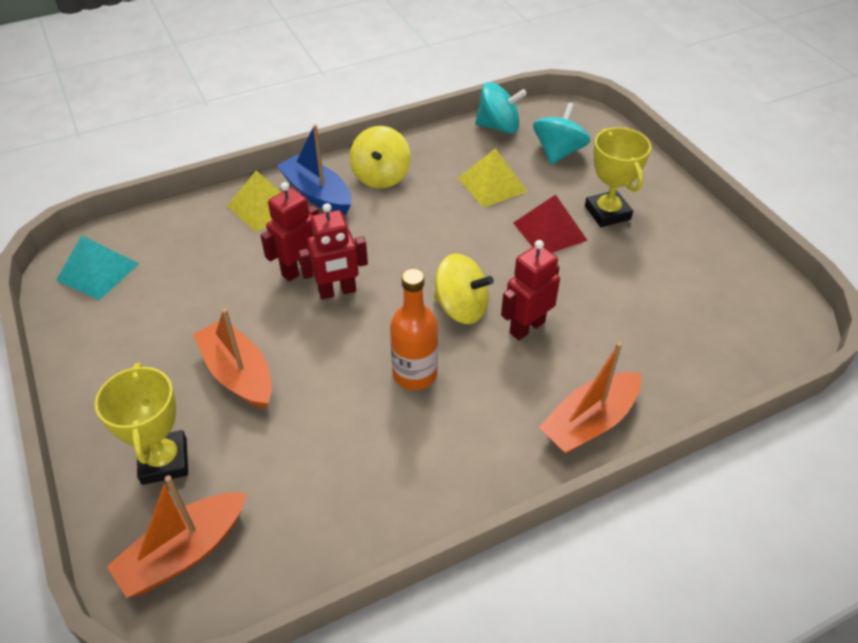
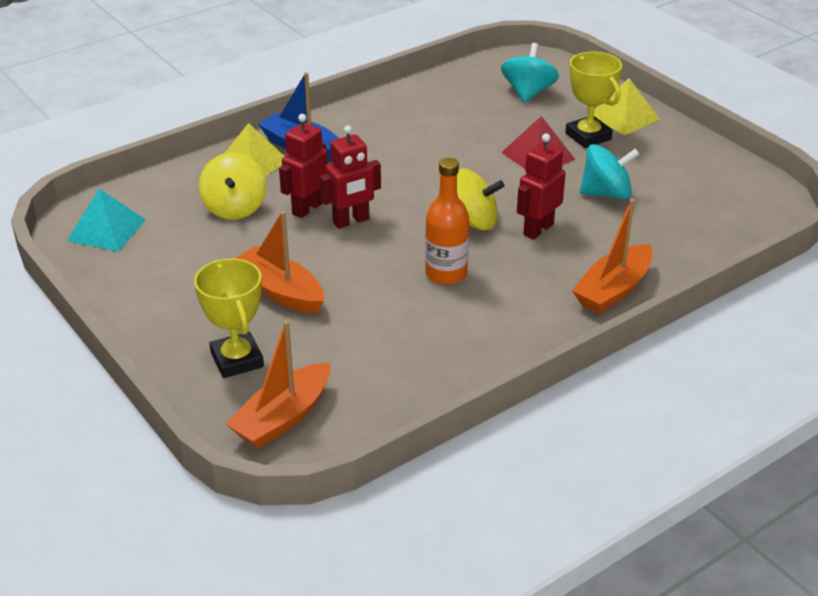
camera: 10 degrees left, 10 degrees down
(381, 176) = (360, 127): yellow spinning top -> yellow spinning top (235, 208)
(492, 185) = (472, 124): yellow pyramid -> yellow pyramid (624, 117)
(498, 127) = (463, 77): turquoise spinning top -> turquoise spinning top (606, 193)

